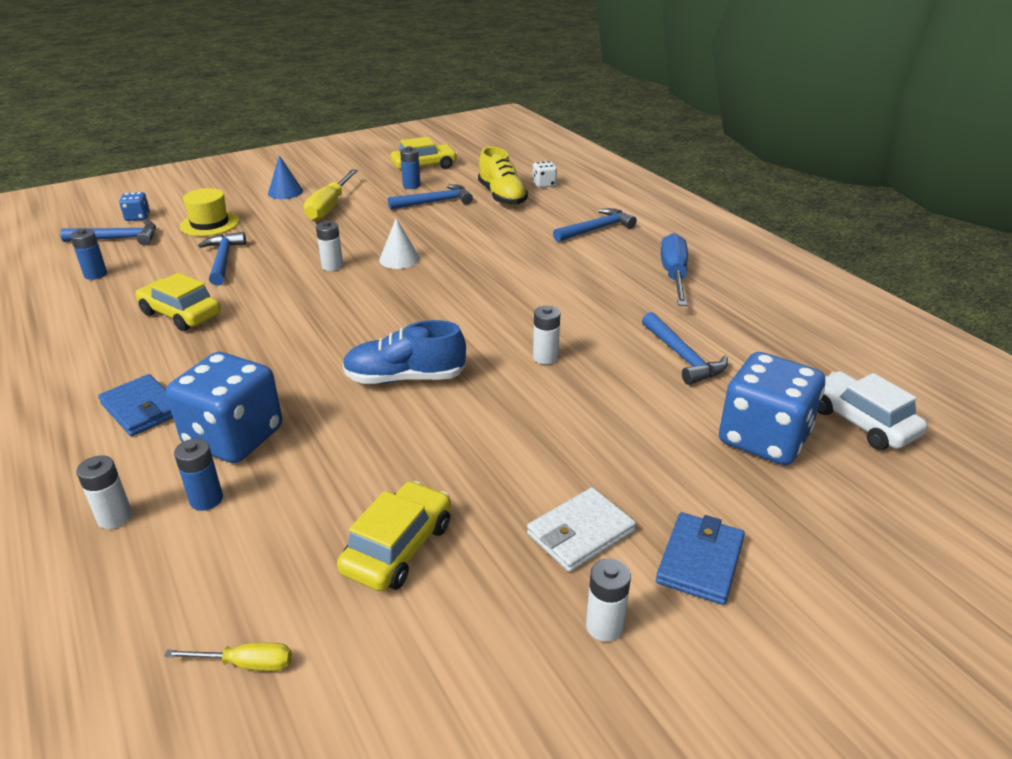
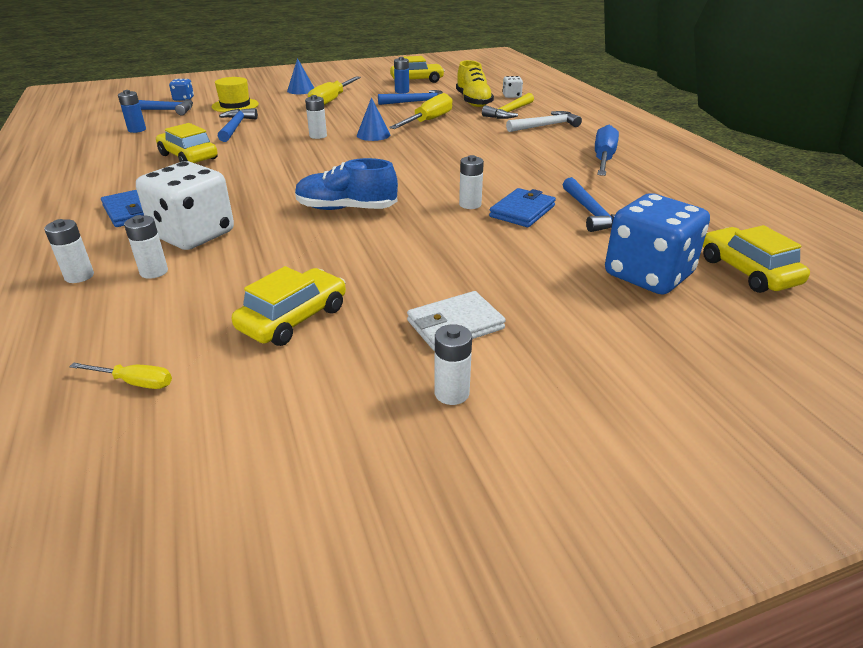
camera: 10 degrees right, 0 degrees up
(206, 499) = (154, 272): blue battery -> white battery
(234, 437) = (193, 235): blue dice -> white dice
(399, 259) = (373, 135): white cone -> blue cone
(458, 232) = (428, 121): none -> yellow screwdriver
(549, 211) = (509, 112): none -> yellow hammer
(596, 229) = (545, 126): blue hammer -> white hammer
(700, 561) = (558, 356): blue wallet -> blue wallet (522, 211)
(861, 422) = (747, 271): white car -> yellow car

